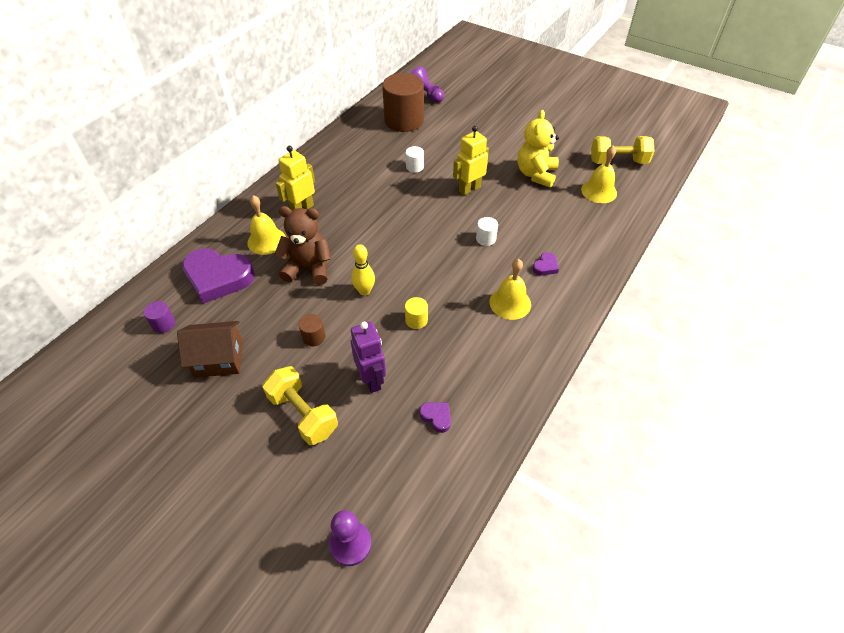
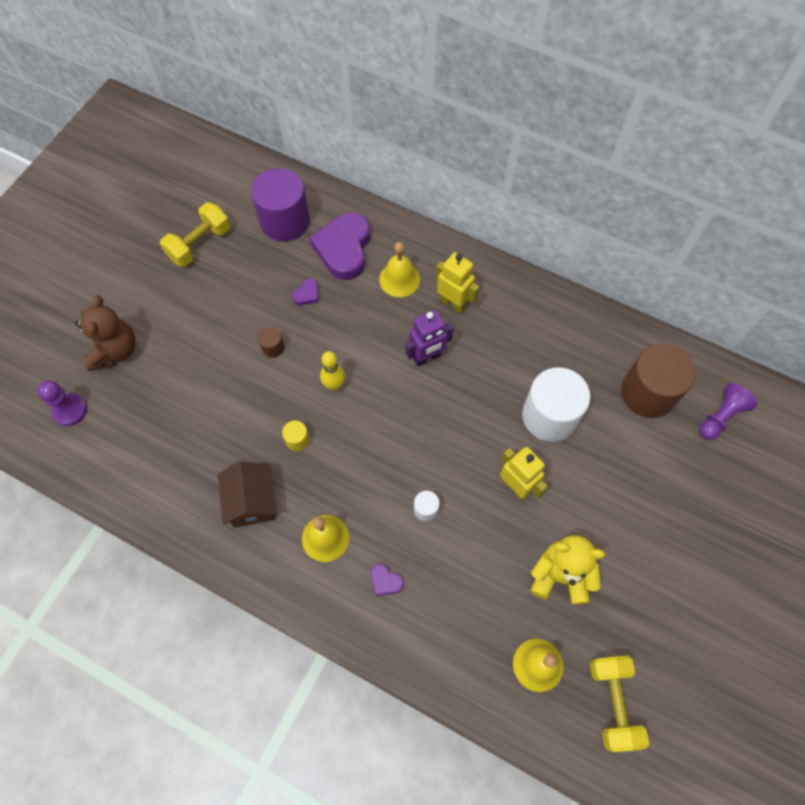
camera: 85 degrees right, 15 degrees up
(163, 324) = (285, 221): purple cylinder -> purple cylinder, size x2.36
(219, 359) = (246, 275): brown house -> brown house (252, 501)
(303, 414) = (188, 354): yellow dumbbell -> yellow dumbbell (200, 244)
(308, 268) = (363, 326): brown teddy bear -> brown teddy bear (115, 350)
(371, 380) = (224, 406): purple robot -> purple robot (427, 357)
(415, 167) = (549, 416): white cylinder -> white cylinder, size x2.36
(436, 417) = (182, 468): purple heart -> purple heart (307, 294)

